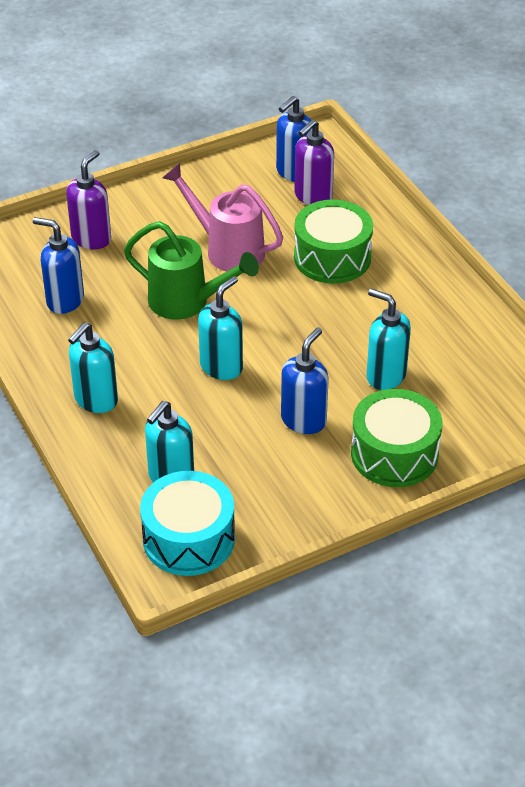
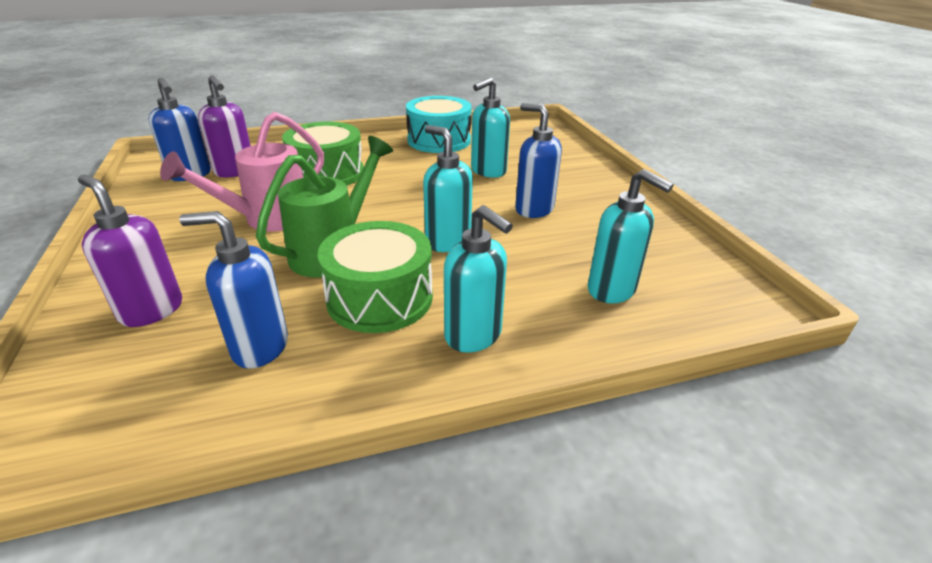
camera: 80 degrees left, 10 degrees down
(64, 300) = (259, 347): blue soap dispenser -> blue soap dispenser turned 60 degrees clockwise
(188, 539) = (700, 287): turquoise drum -> turquoise drum (439, 140)
(394, 454) = (577, 179): green drum -> green drum (380, 298)

